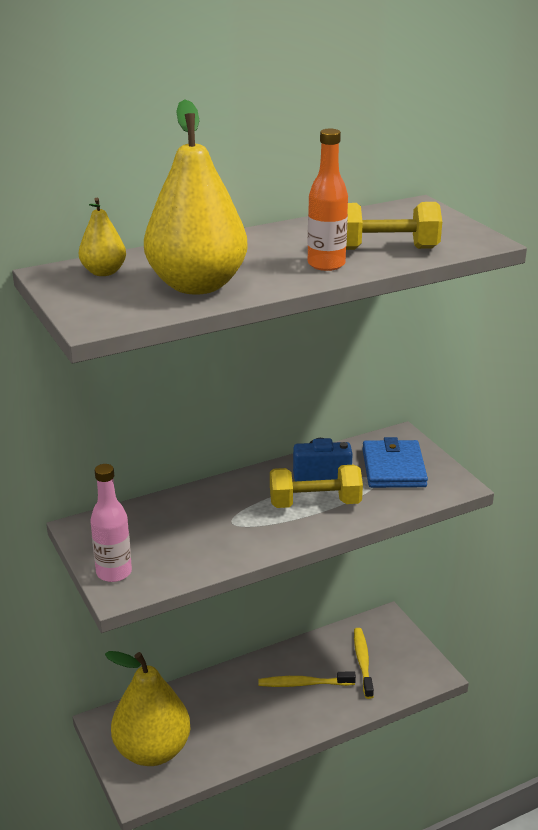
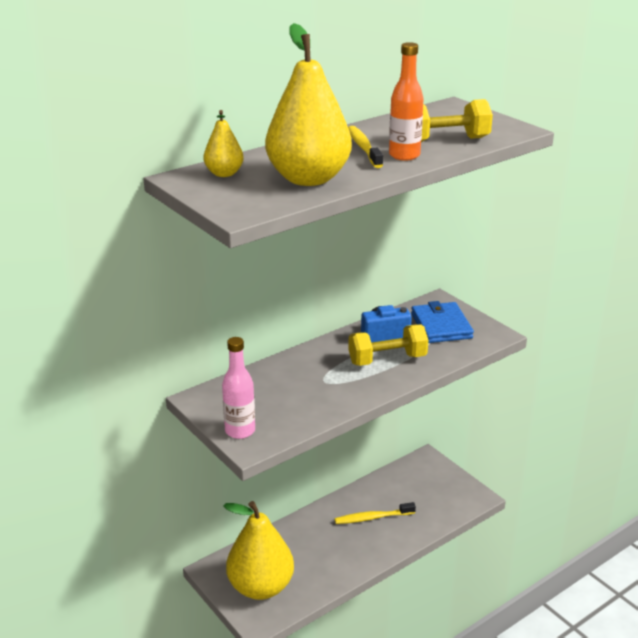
camera: 10 degrees left, 0 degrees up
(363, 662) = (416, 495): yellow toothbrush -> yellow toothbrush (363, 148)

